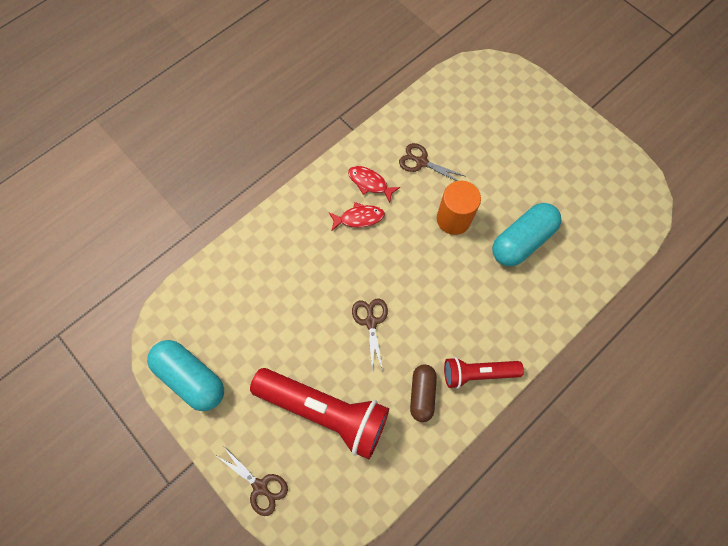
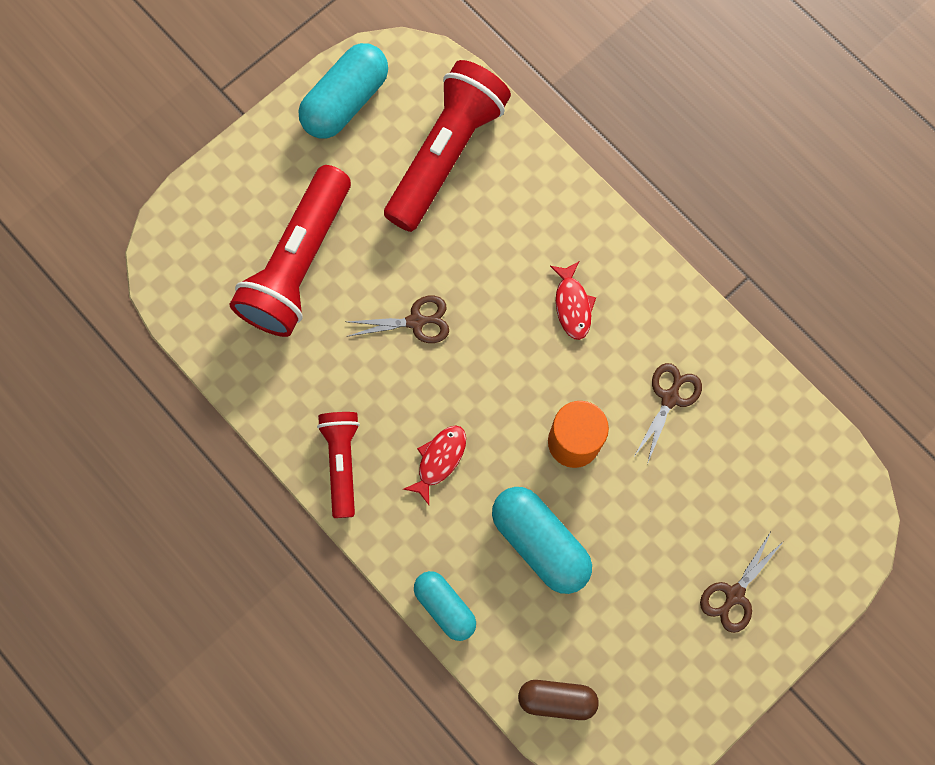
camera: 90 degrees right, 5 degrees up
(242, 301) = (446, 155): none -> red flashlight
(260, 486) = (211, 191): brown scissors -> brown scissors (734, 595)
(370, 183) = (630, 321): red fish -> red fish (439, 460)
(422, 394) = (316, 387): brown capsule -> brown capsule (557, 699)
(571, 300) = (445, 606): none -> turquoise capsule

